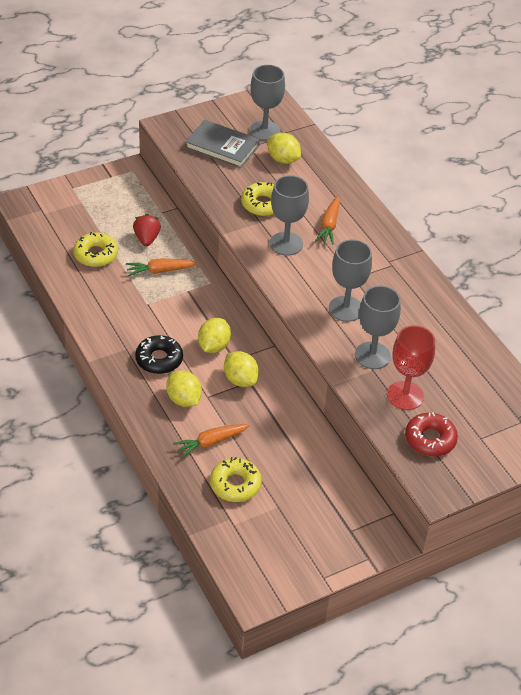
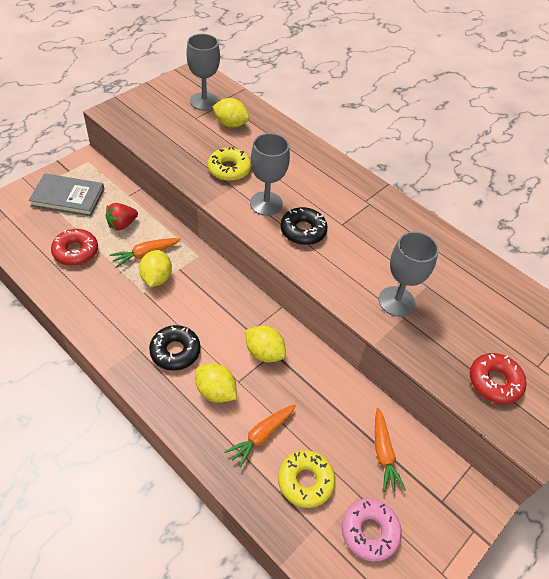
camera: 20 degrees left, 5 degrees up
(96, 254) = (76, 251): yellow donut -> red donut
(147, 239) = (122, 224): red strawberry -> red strawberry turned 105 degrees counterclockwise
(214, 346) = (225, 322): yellow lemon -> yellow lemon (156, 278)
(222, 147) = (171, 122): grey book -> grey book (68, 197)
(274, 533) = (369, 531): none -> pink donut
(311, 276) = (303, 231): none -> black donut
(329, 225) = (297, 177): orange carrot -> orange carrot (383, 453)
(346, 309) = (349, 257): grey goblet -> none
(405, 395) = (447, 338): red goblet -> none

